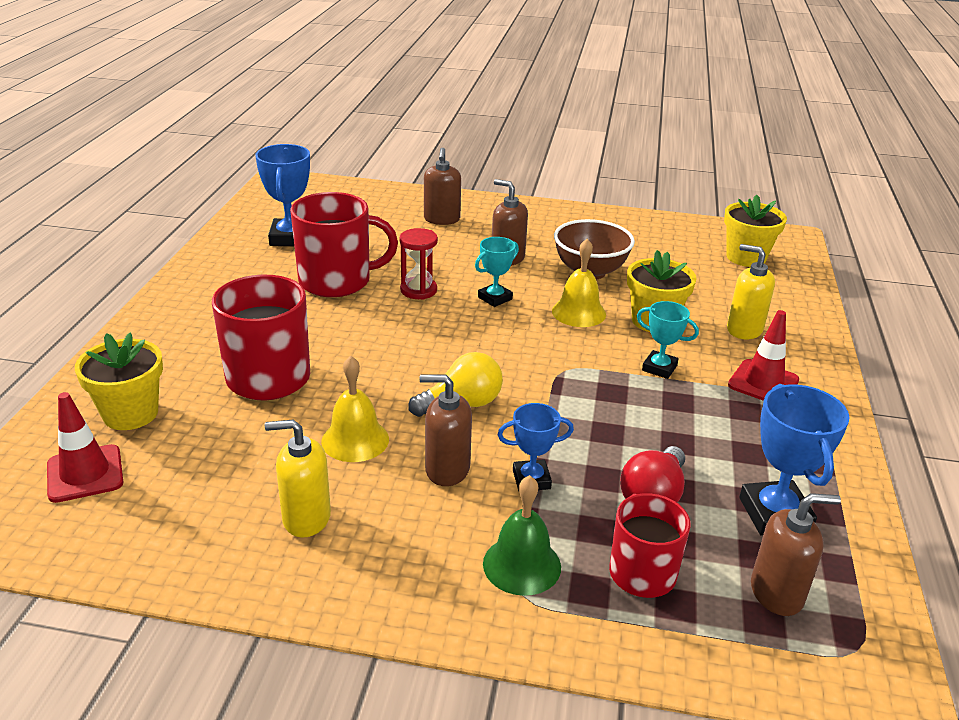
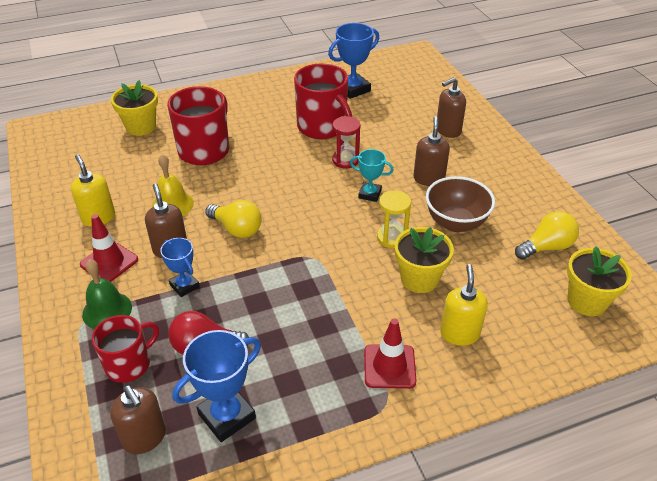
camera: 60 degrees right, 10 degrees up
(85, 474) = (89, 139): red traffic cone -> red traffic cone (109, 262)
(578, 312) = (392, 238): yellow bell -> yellow hourglass
(659, 368) = (357, 302): turquoise trophy -> none
(664, 245) = (546, 247): none -> yellow light bulb

